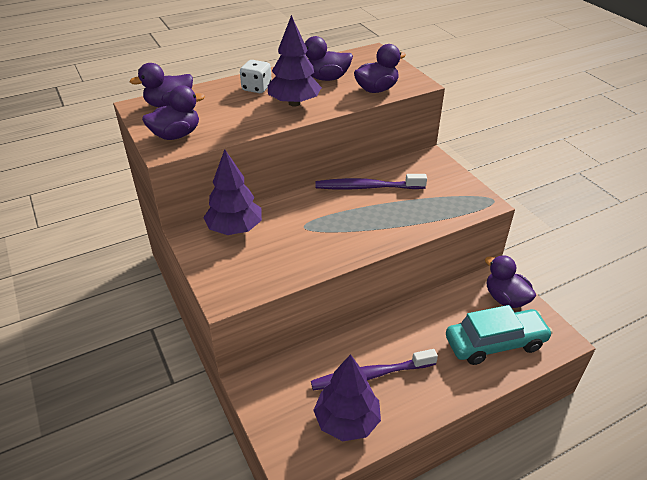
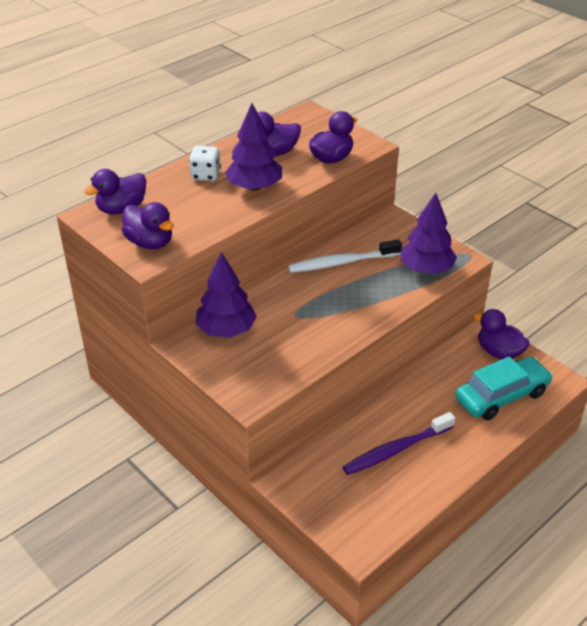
camera: 15 degrees left, 0 degrees up
(176, 135) = (150, 243): purple duck -> purple duck turned 90 degrees clockwise
(347, 421) = (389, 495): purple tree -> purple tree (426, 269)
(367, 187) = (342, 263): purple toothbrush -> white toothbrush

